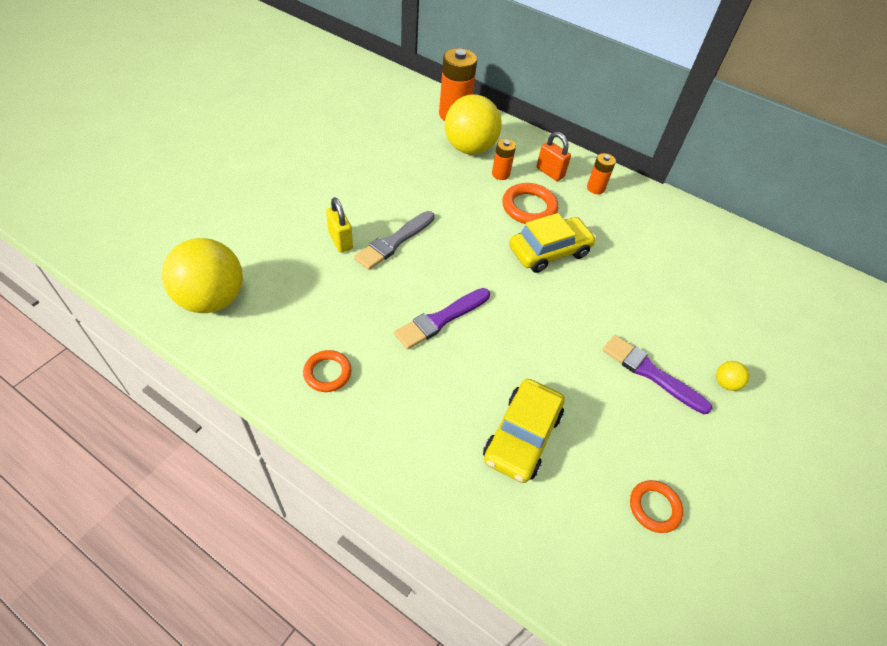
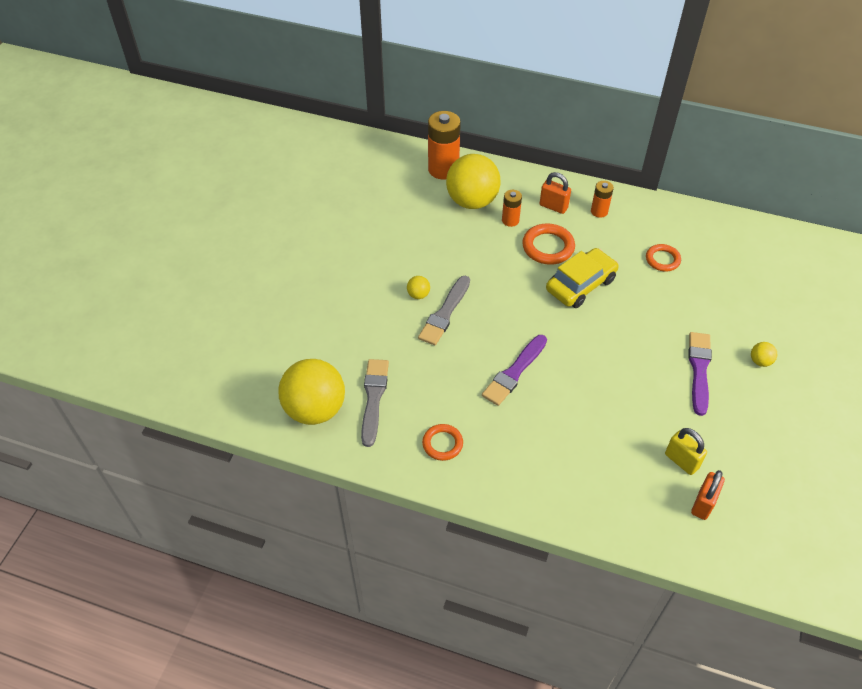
camera: 10 degrees left, 0 degrees up
(278, 305) = (373, 398): none -> grey brush
(340, 241) = (398, 325): yellow padlock -> yellow padlock (681, 461)
(375, 218) = (418, 295): none -> yellow ball
(522, 436) = (616, 450): yellow car -> none
(604, 533) = (703, 504): none -> orange padlock
(650, 373) = (699, 369): purple brush -> purple brush turned 75 degrees clockwise
(654, 507) = (734, 474): orange ring -> orange ring (662, 260)

